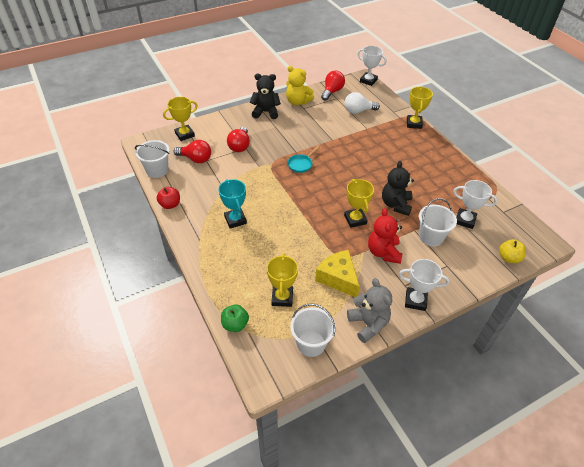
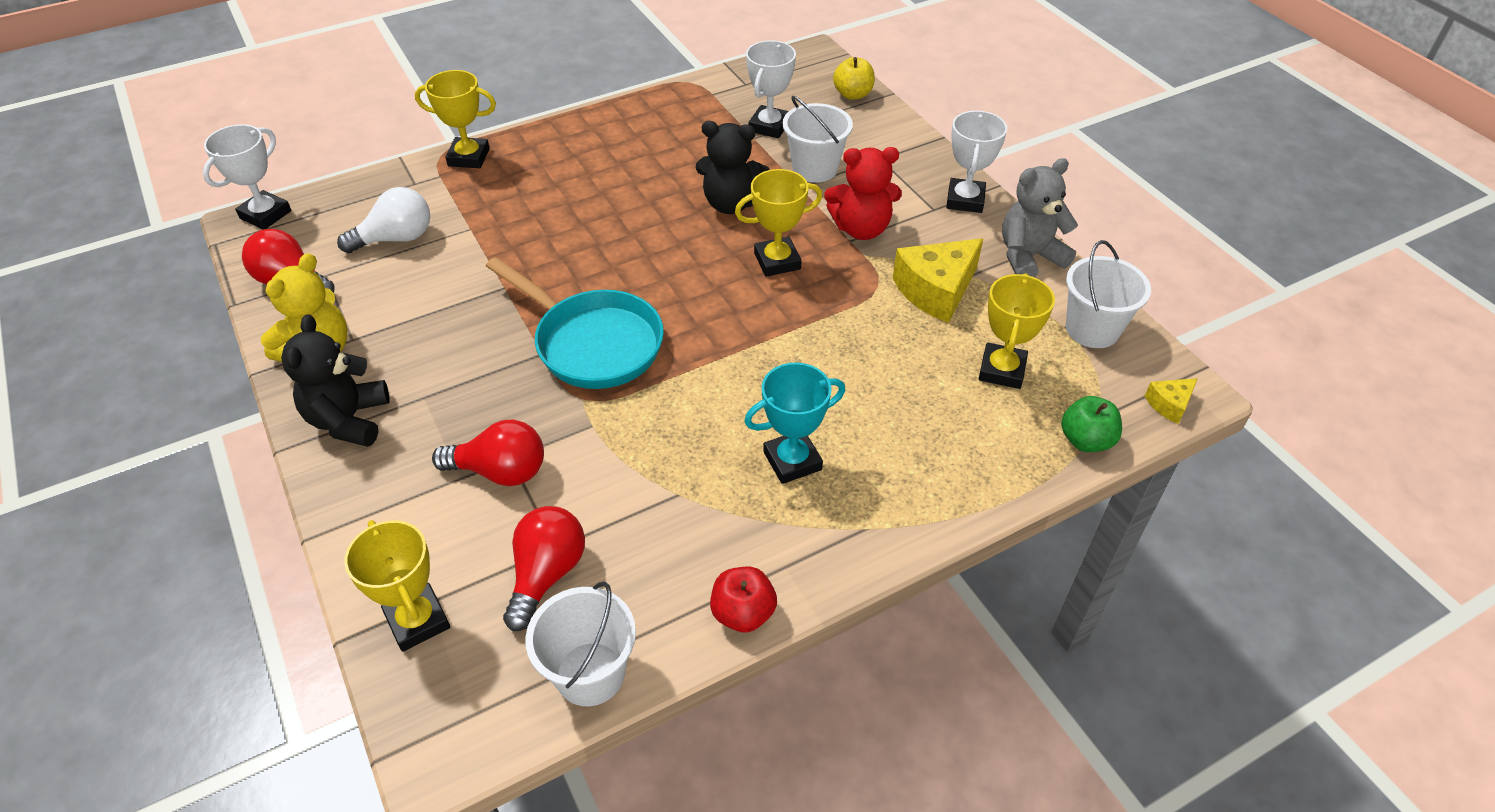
camera: 90 degrees left, 0 degrees up
(255, 368) = (1169, 404): none -> yellow cheese
(282, 298) = (1002, 370): yellow trophy -> yellow trophy turned 75 degrees counterclockwise
(301, 164) = (592, 343): turquoise pan -> turquoise pan, size x2.01
(358, 111) = (396, 238): white light bulb -> white light bulb turned 105 degrees counterclockwise

